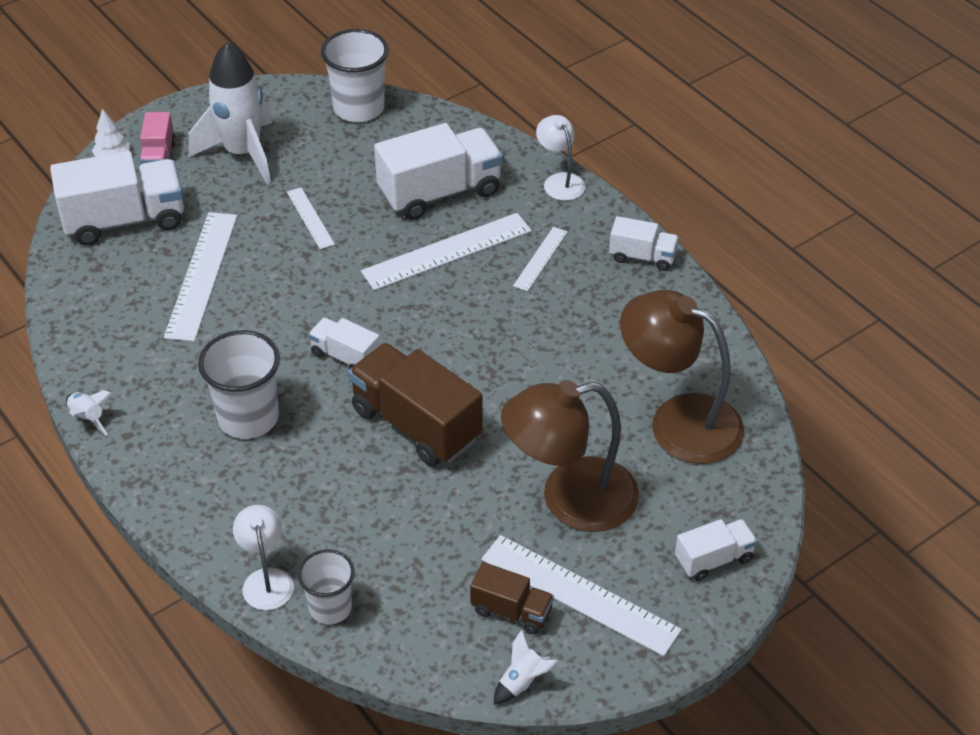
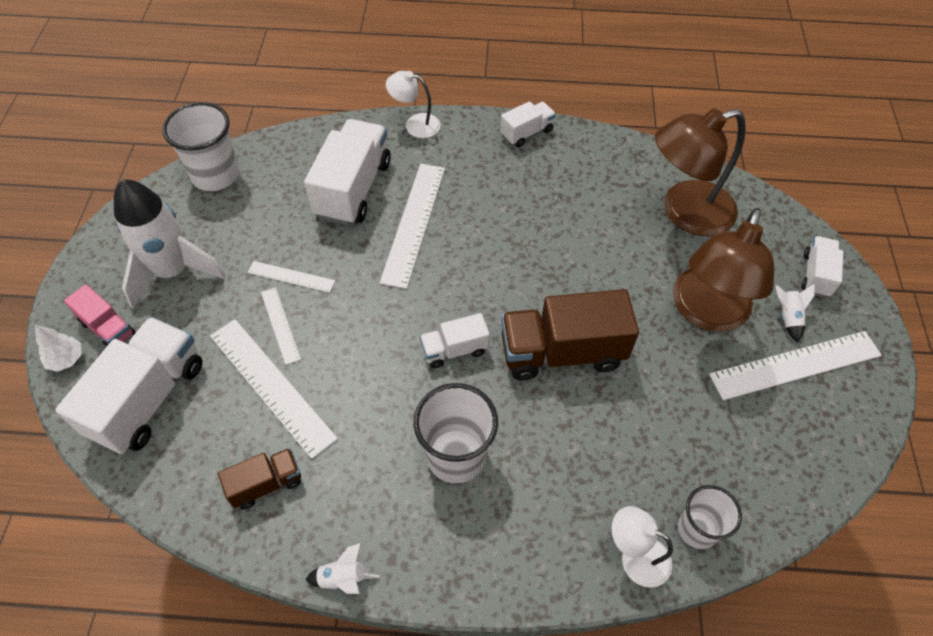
camera: 50 degrees left, 10 degrees up
(511, 611) = (782, 414): brown truck -> brown truck (266, 484)
(522, 682) = (852, 451): white rocket -> white rocket (787, 317)
(540, 258) = (474, 181): white ruler -> white ruler (280, 325)

